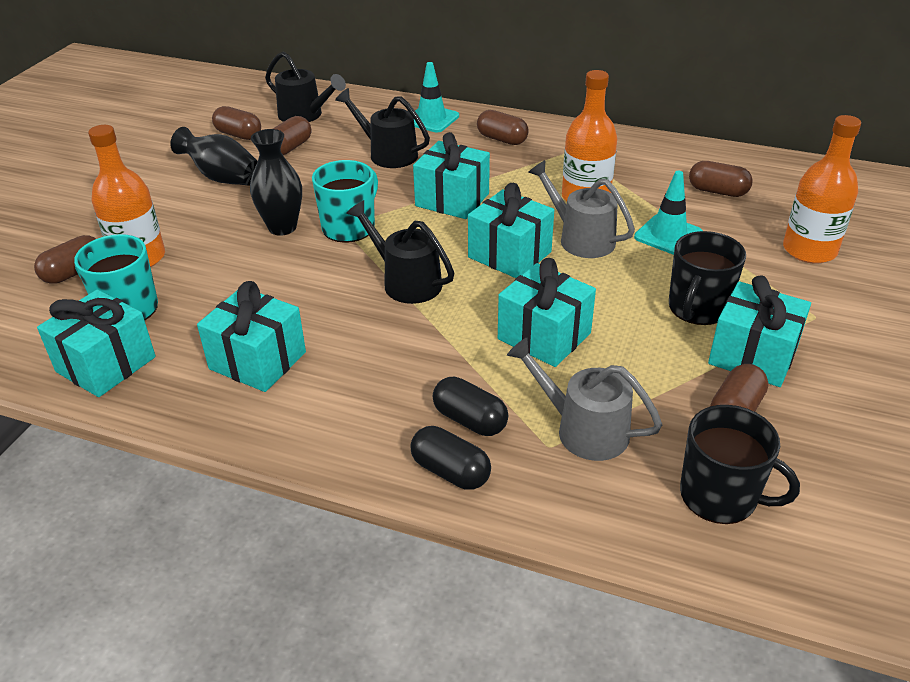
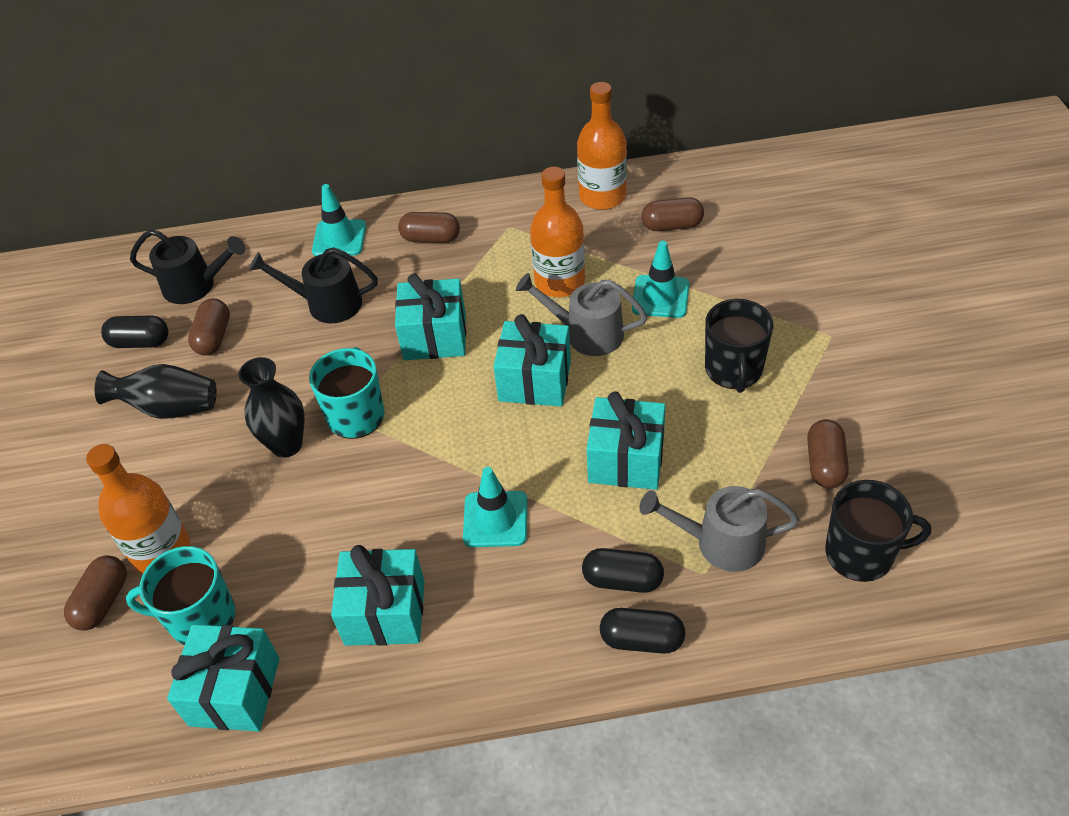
camera: 25 degrees left, 10 degrees up
(238, 135) = (140, 342): brown capsule -> black capsule
(398, 334) = (495, 519): none -> turquoise traffic cone
(406, 282) = (460, 456): black watering can -> none
(752, 355) = (806, 401): turquoise gift -> none
(809, 250) = (786, 264): orange bottle -> orange bottle (602, 196)

